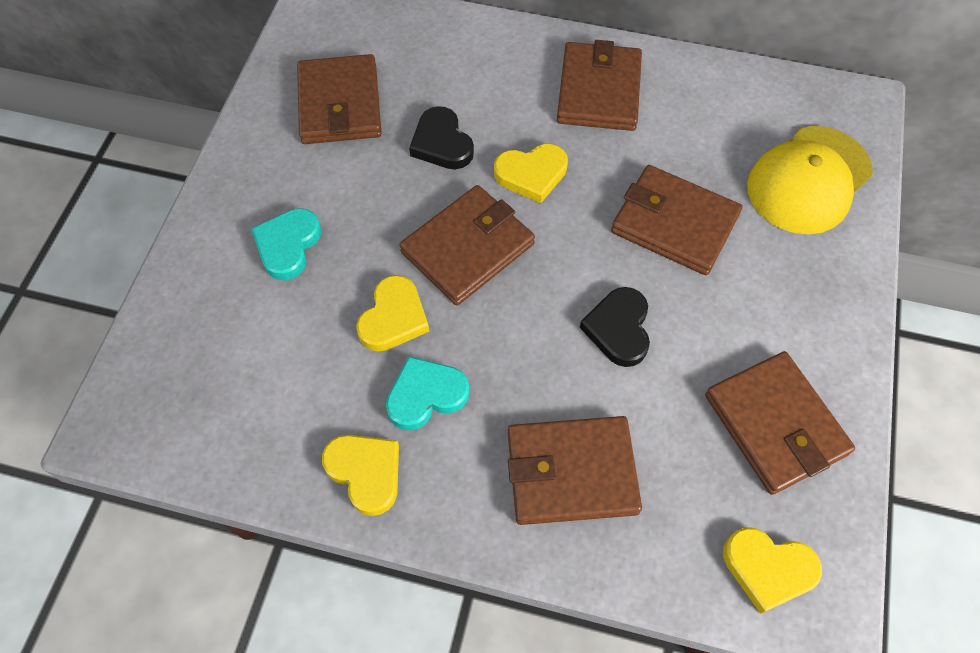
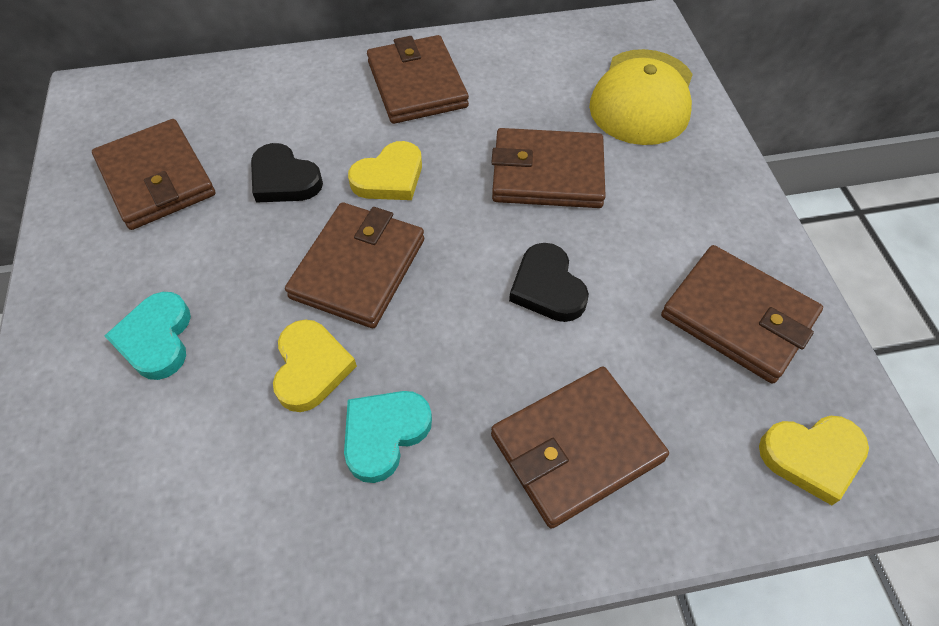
camera: 25 degrees left, 5 degrees down
(365, 472) = (355, 550): yellow heart -> none

